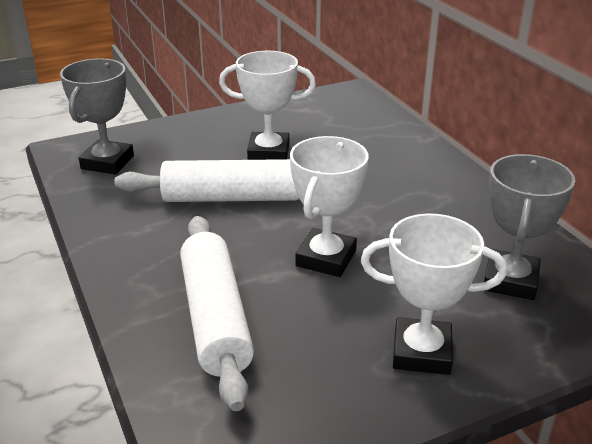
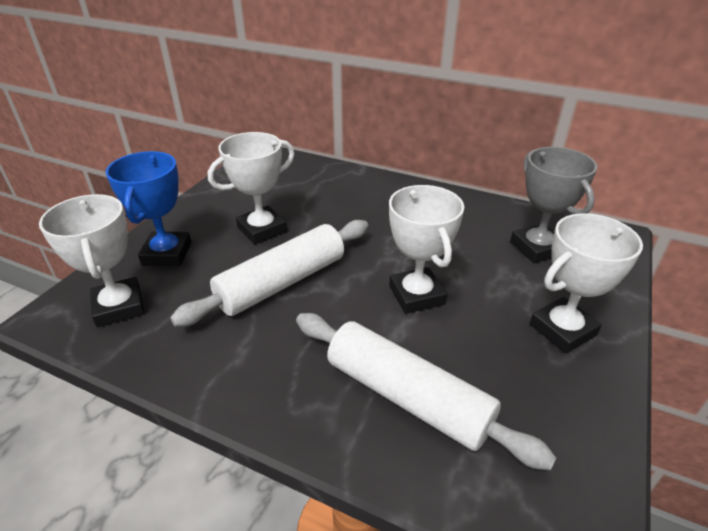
camera: 40 degrees left, 5 degrees up
(107, 162) = (119, 306): grey trophy -> white trophy
(178, 141) = (167, 254): none -> blue trophy

